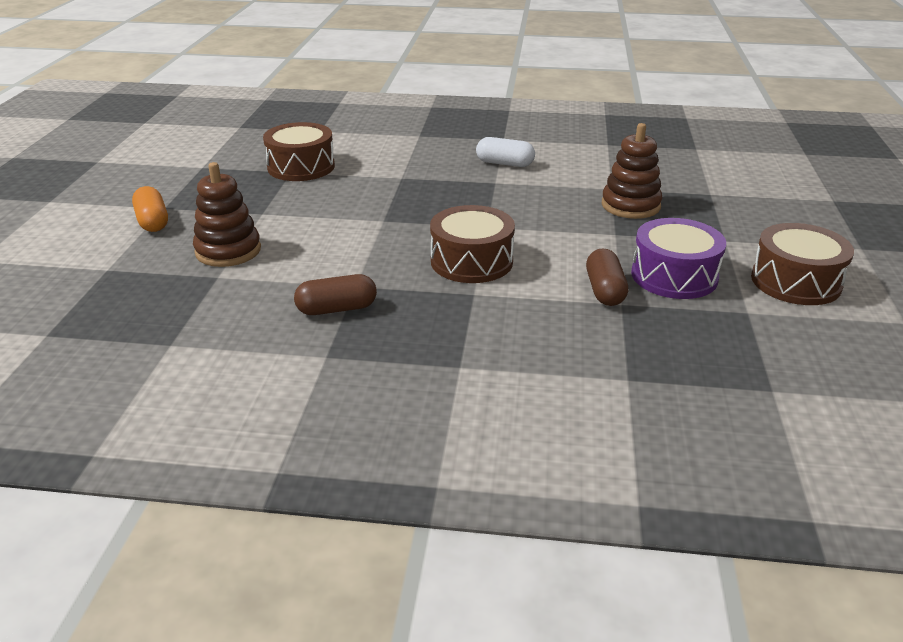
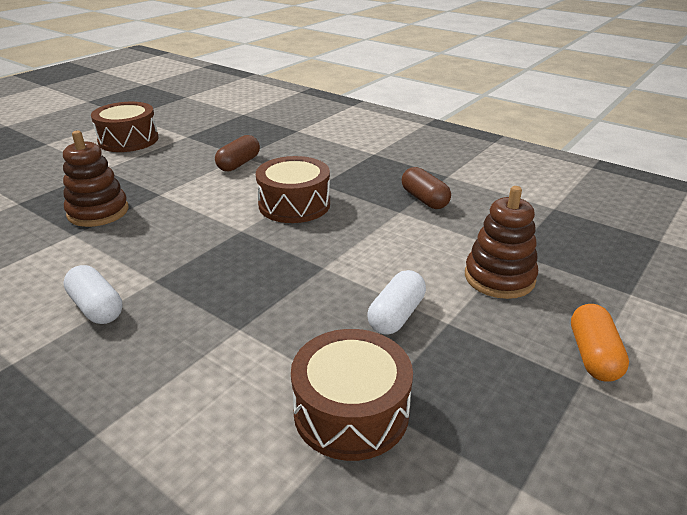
camera: 150 degrees left, 0 degrees up
(302, 208) = (396, 315): none -> white capsule
(337, 309) = (424, 199): brown capsule -> brown capsule turned 45 degrees clockwise
(674, 276) = (183, 160): purple drum -> none

